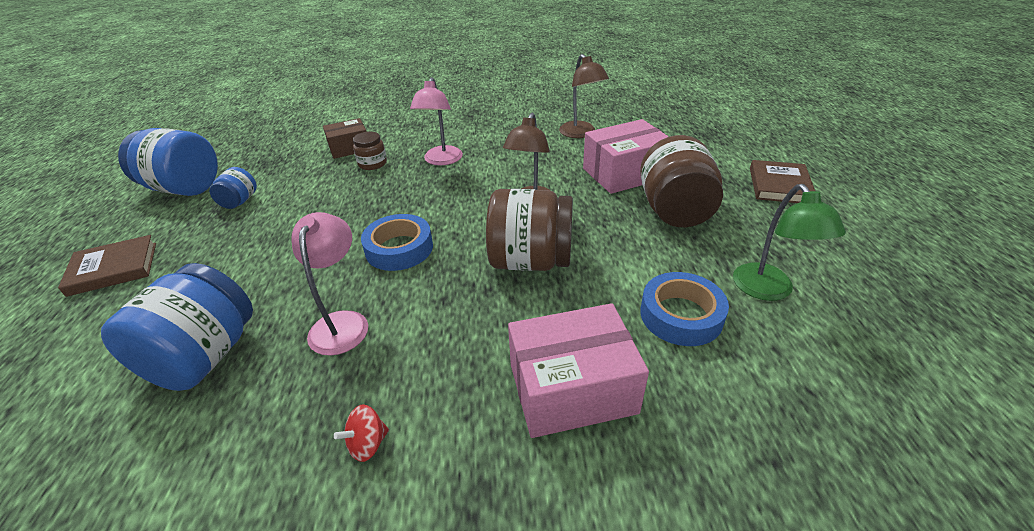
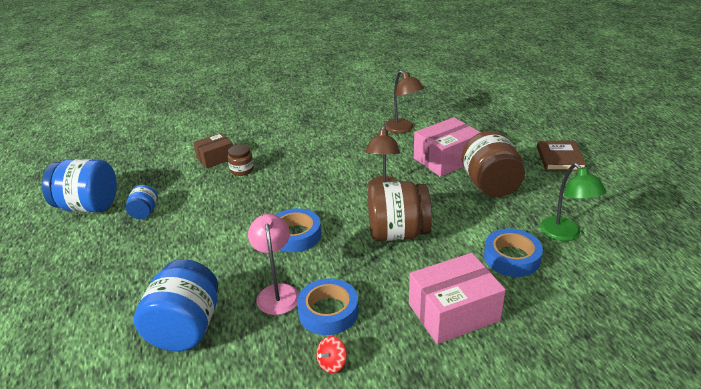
camera: 10 degrees left, 5 degrees down
(113, 268) = (70, 276): brown book -> none
(396, 361) = (328, 311): none -> blue tape
(441, 160) = (298, 162): pink lamp -> none

